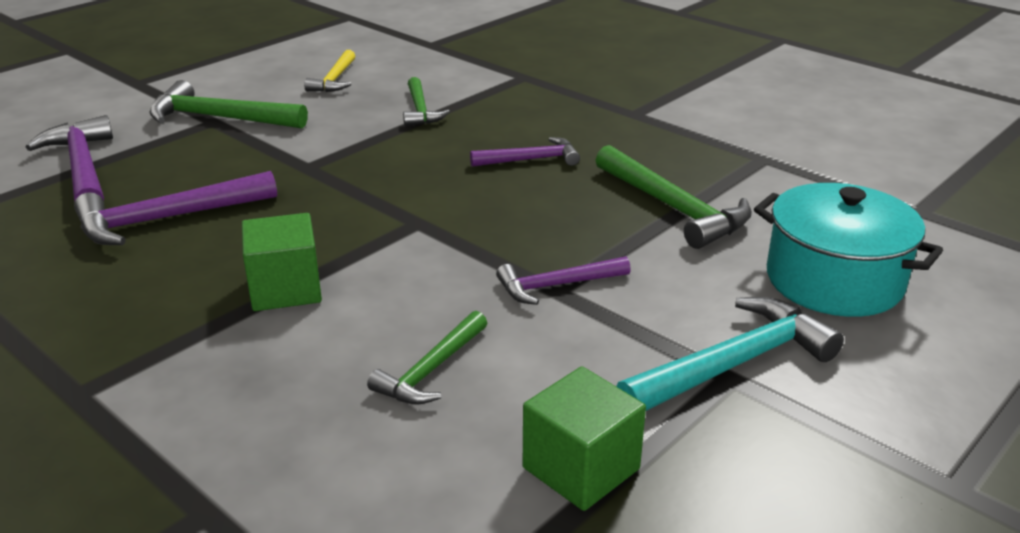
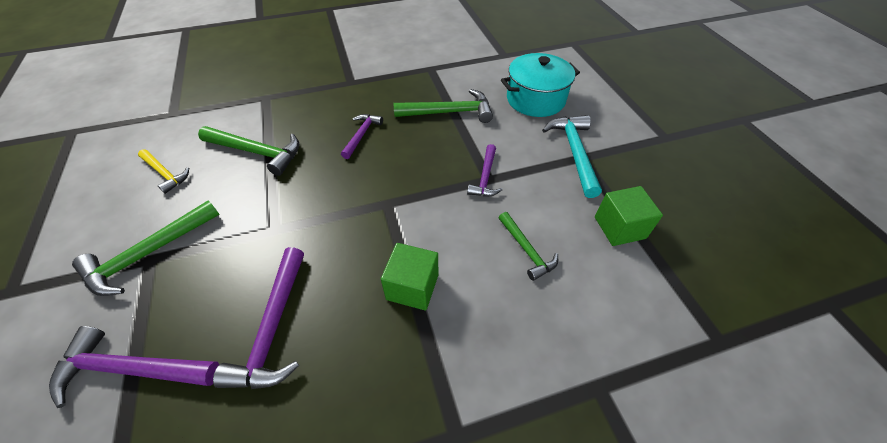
camera: 60 degrees left, 20 degrees up
(420, 110) = (257, 152): green hammer -> green hammer, size x1.62

